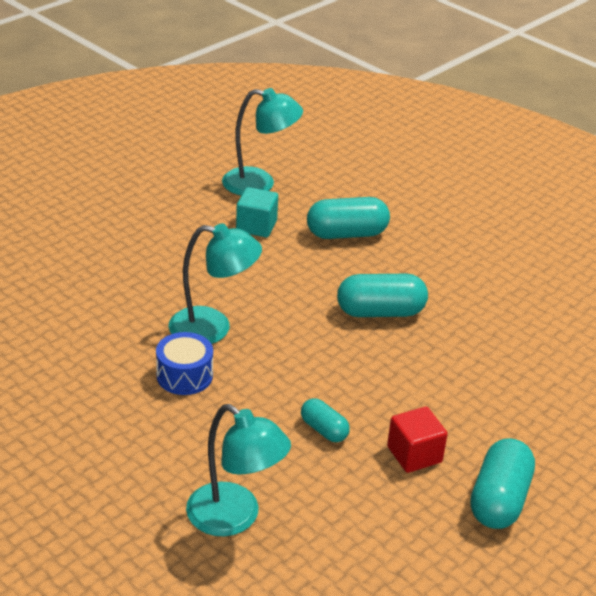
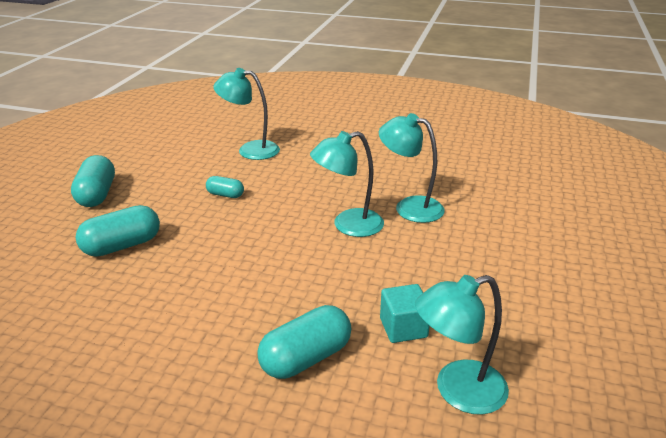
camera: 155 degrees right, 5 degrees down
(122, 325) = (409, 207): none -> turquoise lamp
(184, 376) = (337, 194): blue drum -> none
(380, 312) = (225, 283): turquoise capsule -> turquoise capsule (122, 246)
(414, 454) = (159, 200): red cube -> none

